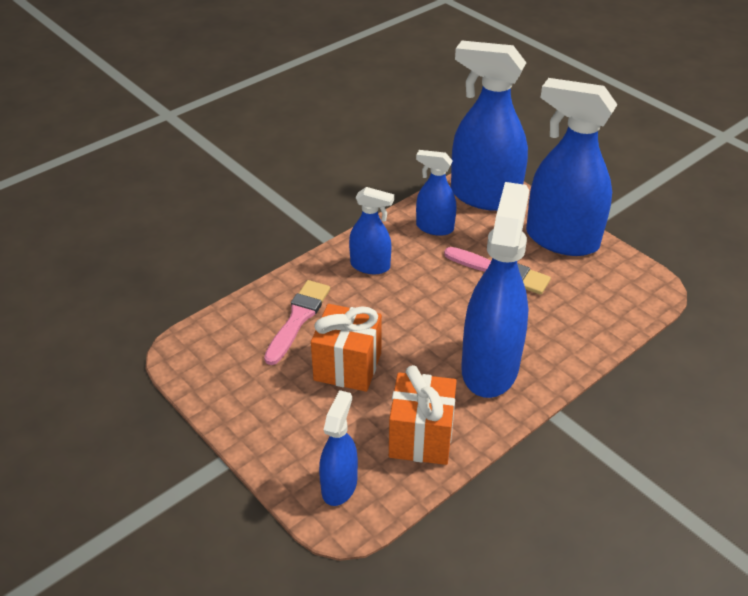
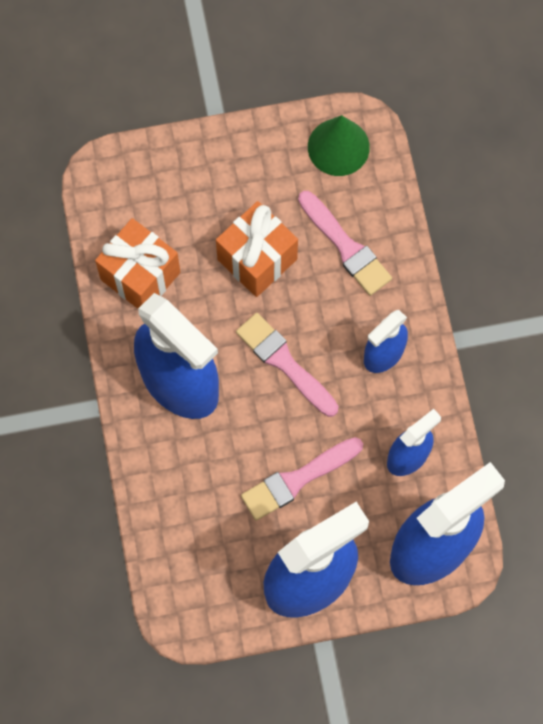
camera: 120 degrees right, 30 degrees up
(209, 359) = (338, 147): none -> green cone
(339, 486) = (133, 187): blue spray bottle -> none
(421, 314) = (285, 363): none -> pink brush

